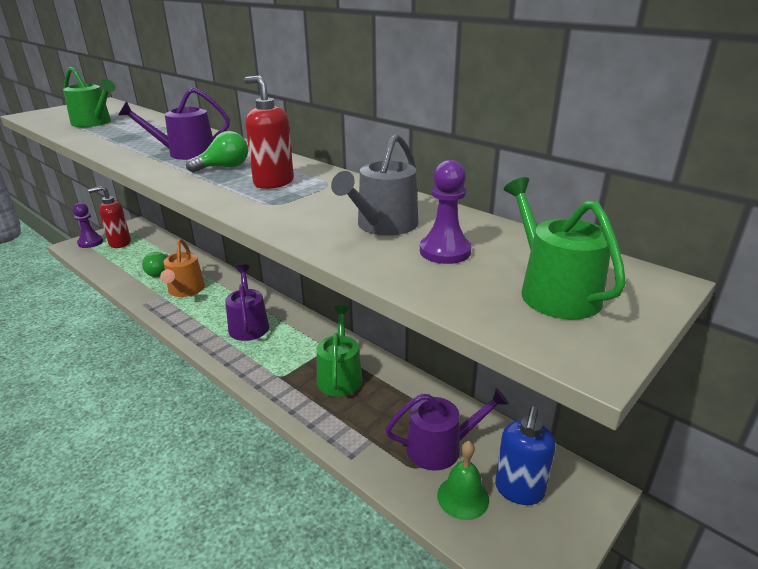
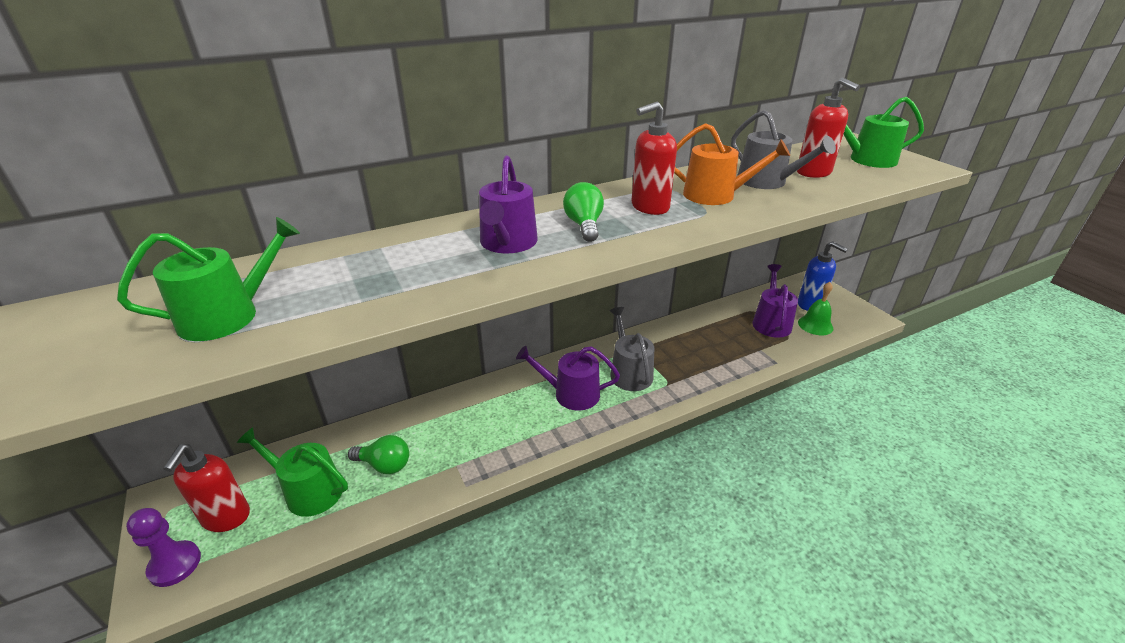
camera: 70 degrees left, 5 degrees up
(185, 290) = (457, 440): orange watering can -> orange watering can (715, 195)
(289, 350) = (629, 372): none -> grey watering can
(340, 376) = (678, 350): green watering can -> green watering can (308, 490)
(445, 251) = (814, 173): purple pawn -> red soap dispenser

